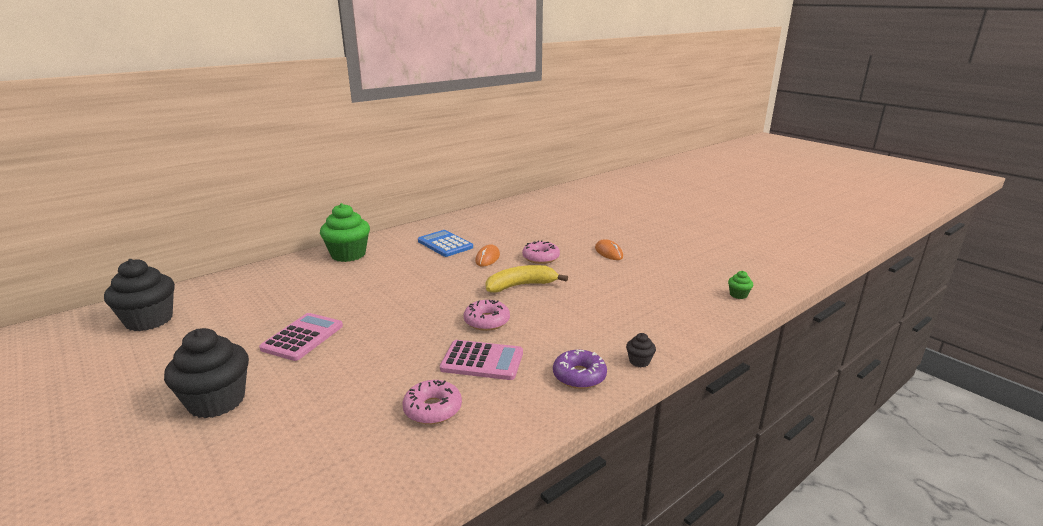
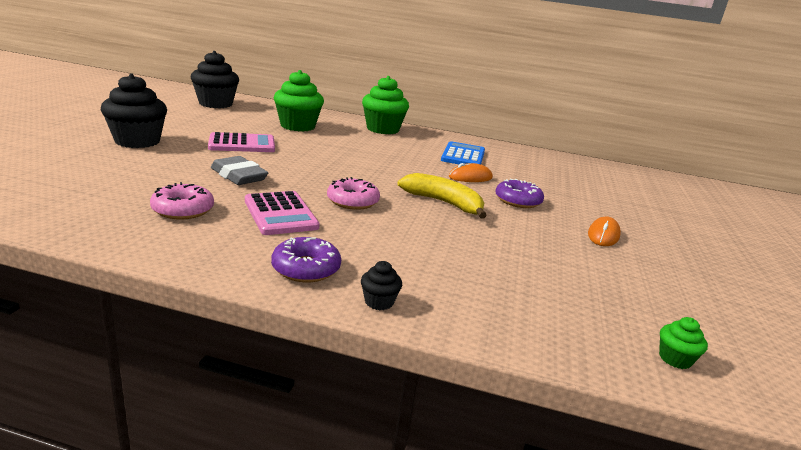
camera: 50 degrees right, 0 degrees up
(288, 293) = (298, 126): none -> green cupcake
(383, 360) = (239, 176): none -> grey eraser
(540, 258) = (518, 201): pink donut -> purple donut

